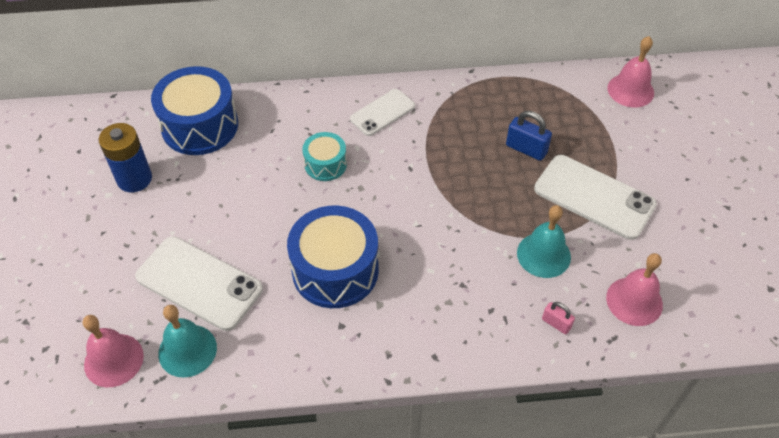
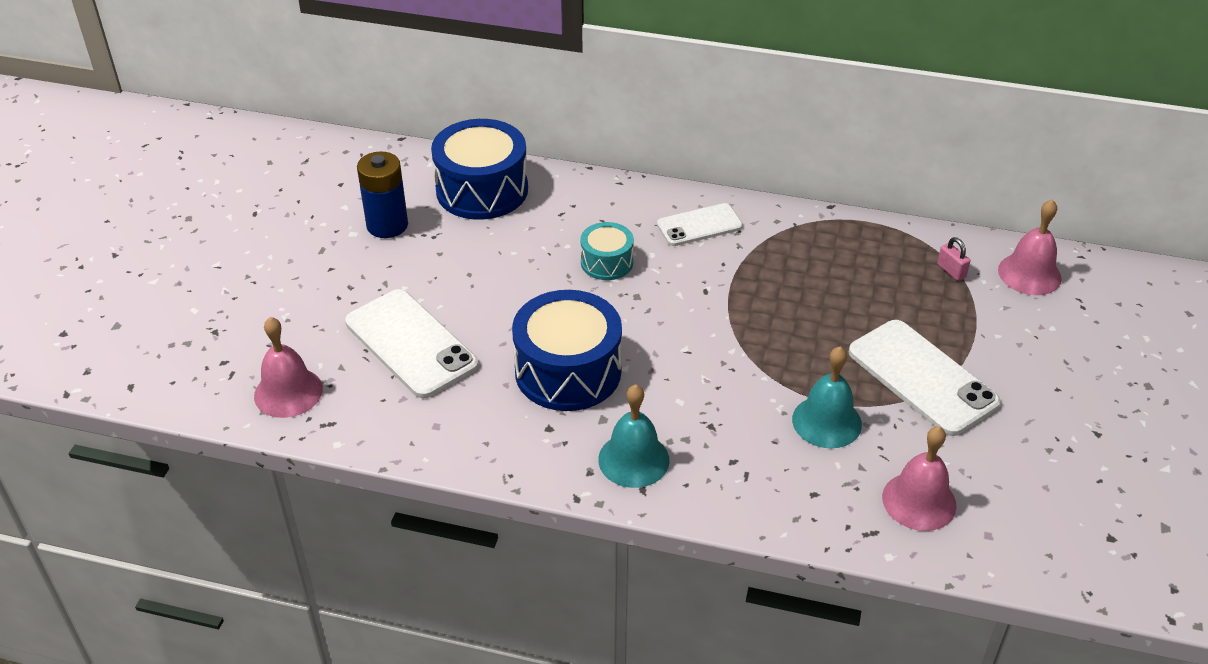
camera: 20 degrees right, 10 degrees down
(187, 350) = (369, 405): turquoise bell -> turquoise bell (633, 459)
(526, 149) = (859, 305): blue padlock -> none
(556, 323) = (807, 497): pink padlock -> pink padlock (951, 271)

